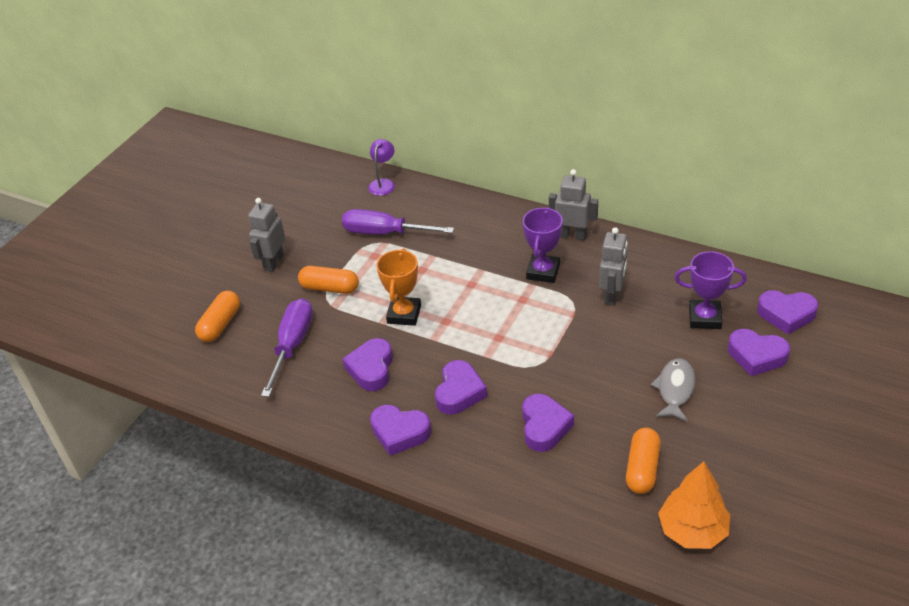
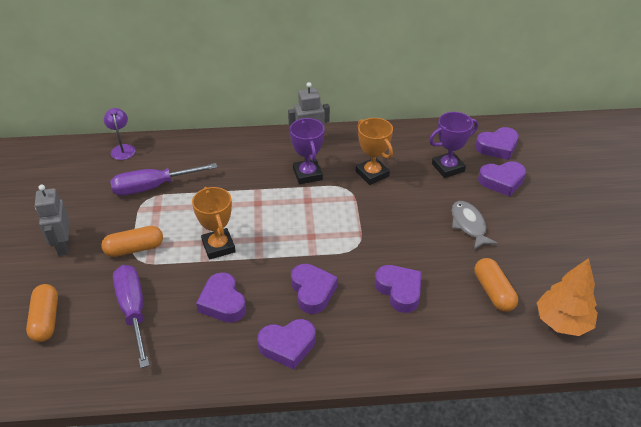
camera: 35 degrees left, 0 degrees up
(612, 295) = (372, 174): grey robot -> orange trophy

